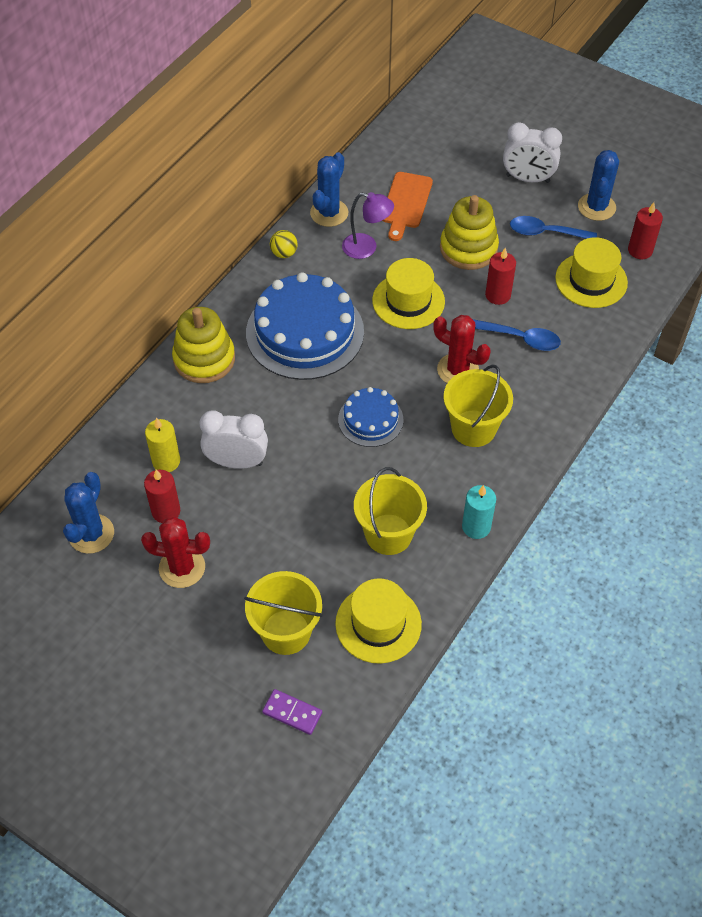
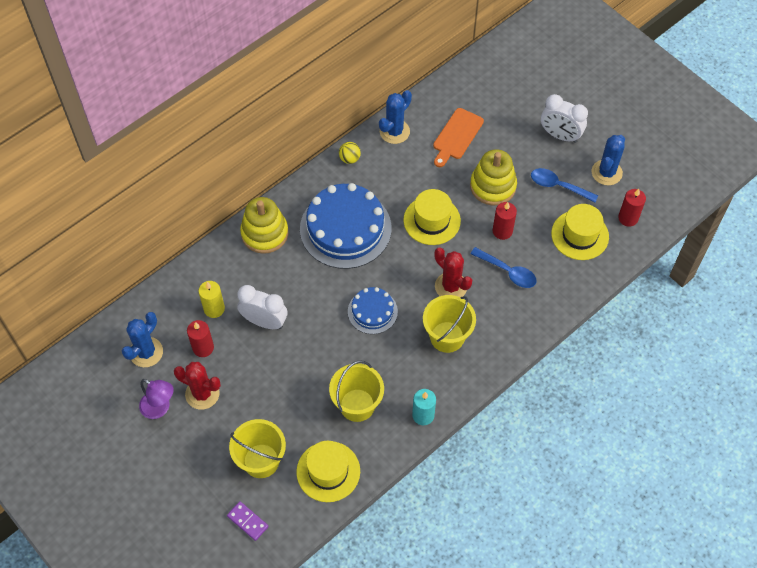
camera: 15 degrees right, 5 degrees up
(366, 248) = (414, 168): purple lamp -> purple lamp (160, 408)

